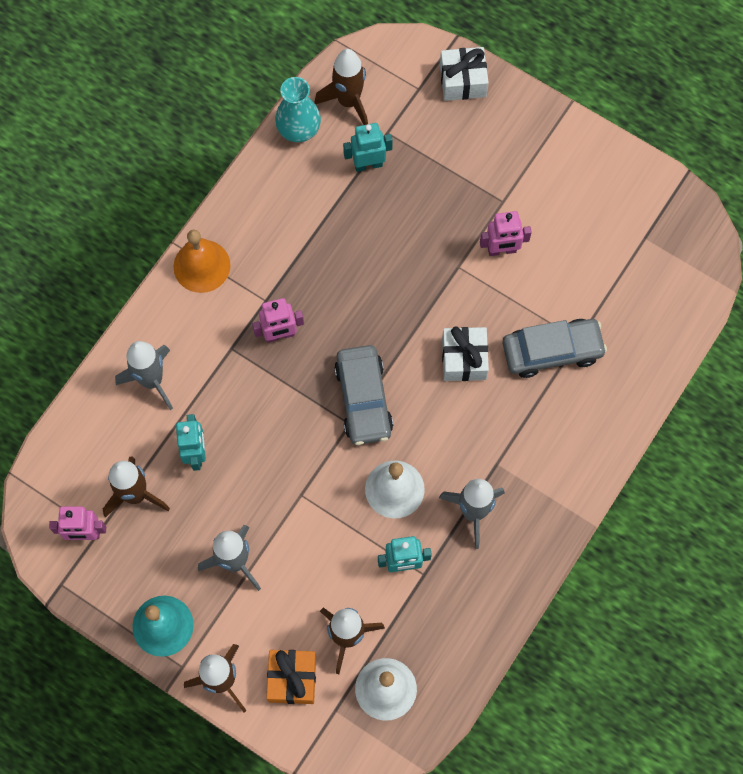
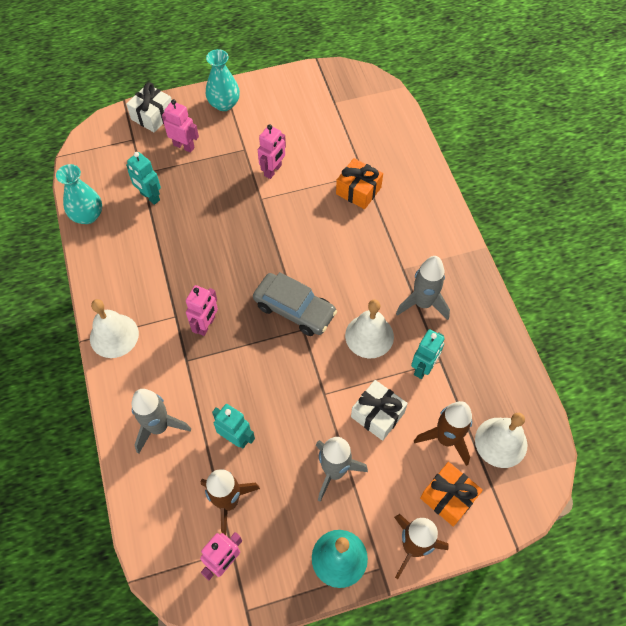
camera: 50 degrees left, 10 degrees down
(201, 266) = (114, 335): orange bell -> white bell
(348, 102) = (100, 178): brown rocket -> none
(368, 164) = (149, 197): turquoise robot -> turquoise robot turned 75 degrees counterclockwise
(454, 142) = (184, 146): none -> pink robot
(464, 359) = (320, 237): white gift -> white gift (377, 415)
(540, 134) = (224, 104): none -> turquoise vase
(552, 351) = (358, 191): grey car -> orange gift

